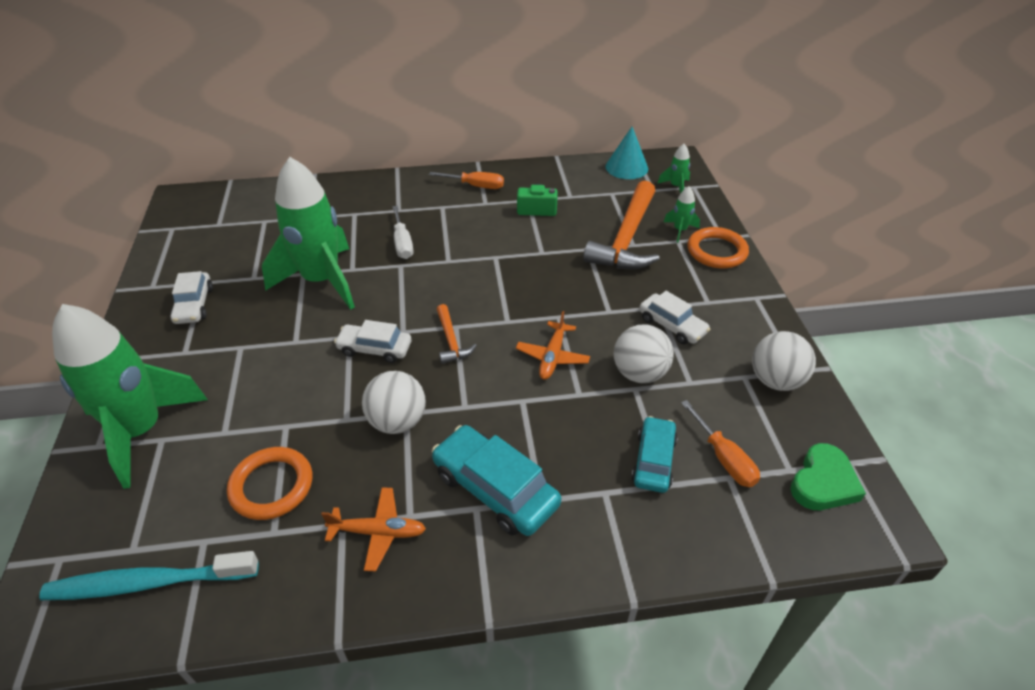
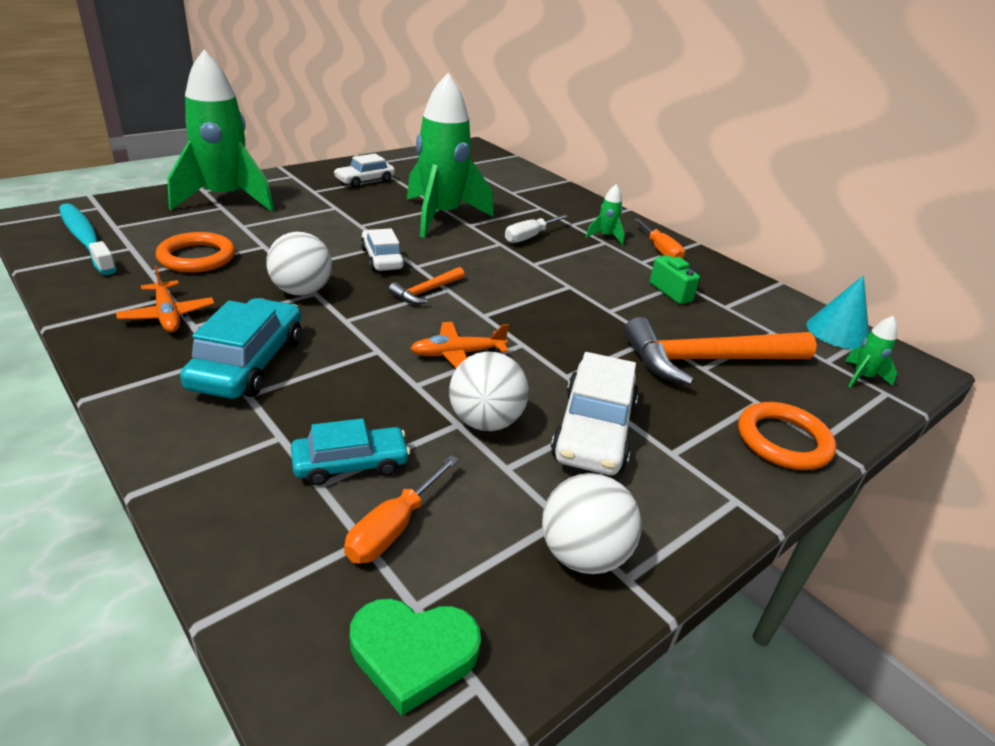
camera: 55 degrees right, 10 degrees down
(672, 325) = (593, 430): white car -> white car, size x1.56
(680, 230) = (780, 399): green rocket -> green rocket (605, 236)

